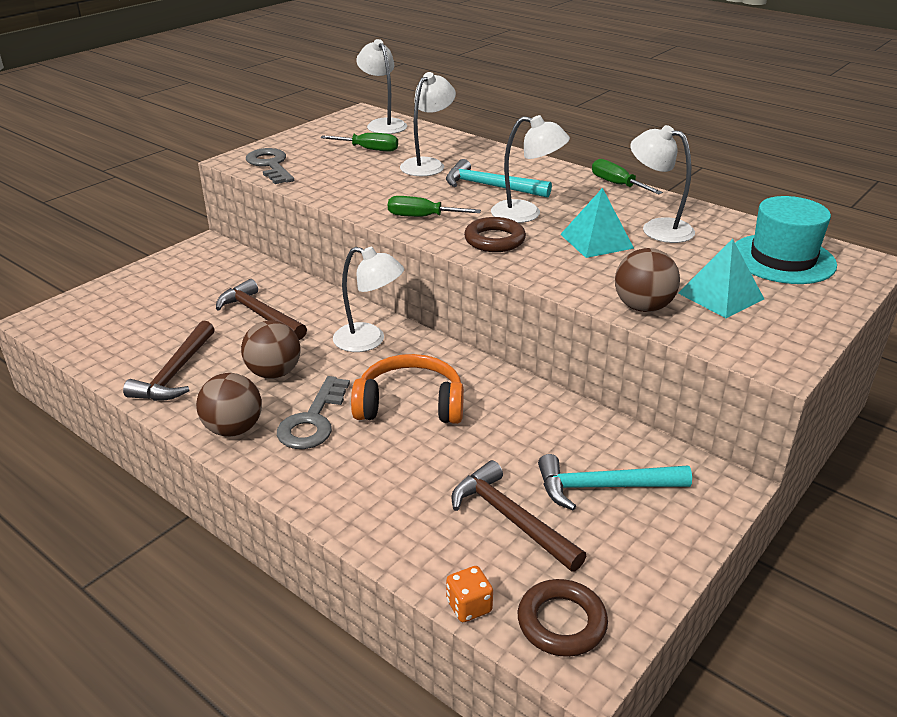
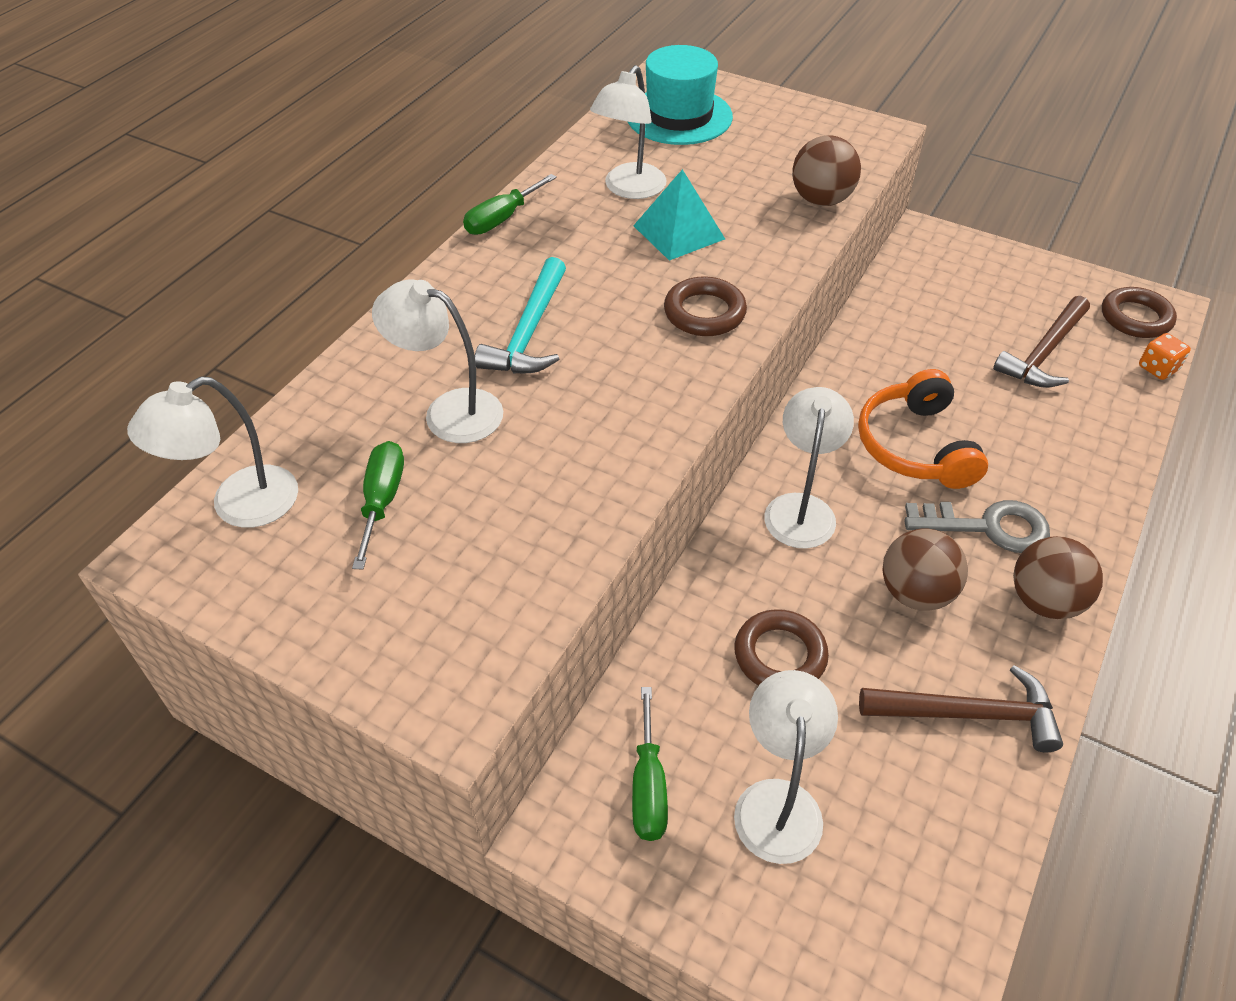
camera: 100 degrees left, 15 degrees up
(260, 314) = (780, 655): brown hammer -> brown ring
(270, 165) = (477, 639): grey key -> none
(422, 217) = (654, 389): green screwdriver -> green screwdriver (648, 786)
(526, 214) = (616, 291): white lamp -> white lamp (777, 801)
(603, 487) = (968, 300): turquoise hammer -> none
(721, 296) = (774, 154): turquoise pyramid -> none

